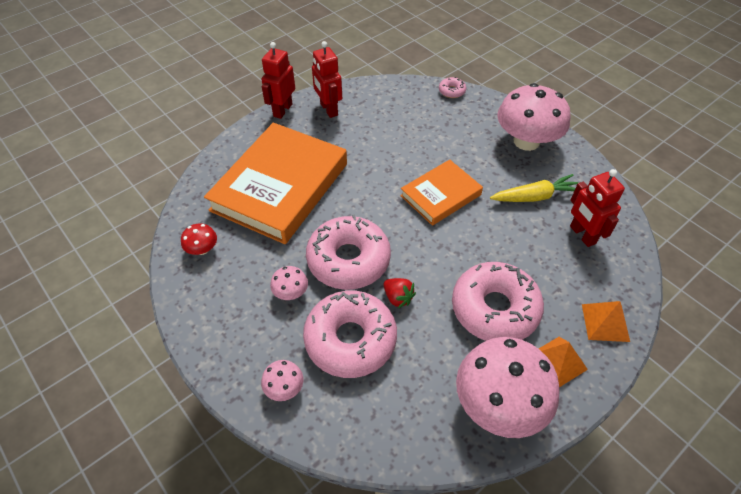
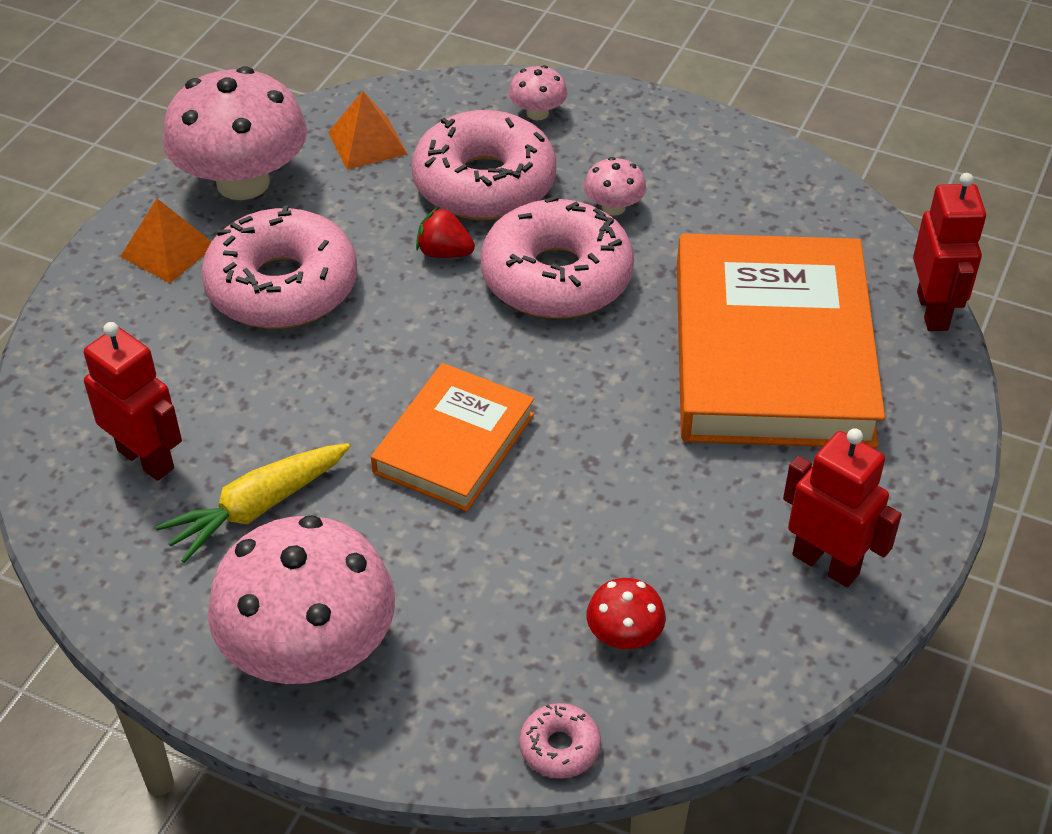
camera: 155 degrees right, 5 degrees down
(202, 249) = (802, 216): red mushroom -> red mushroom (624, 635)
(282, 110) = (926, 521): red robot -> red robot (933, 311)
(605, 322) = (94, 325): orange pyramid -> orange pyramid (367, 143)

